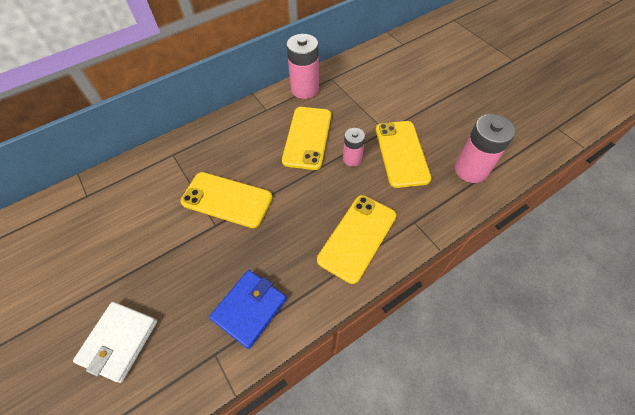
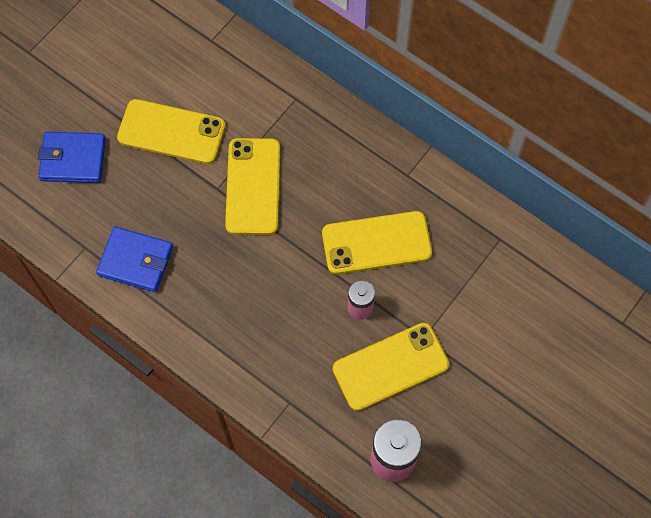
camera: 70 degrees right, 10 degrees up
(119, 341) = (73, 159): white wallet -> blue wallet
(305, 89) = (464, 210): pink battery -> none
(357, 237) = (248, 343): yellow phone -> yellow phone (171, 132)

